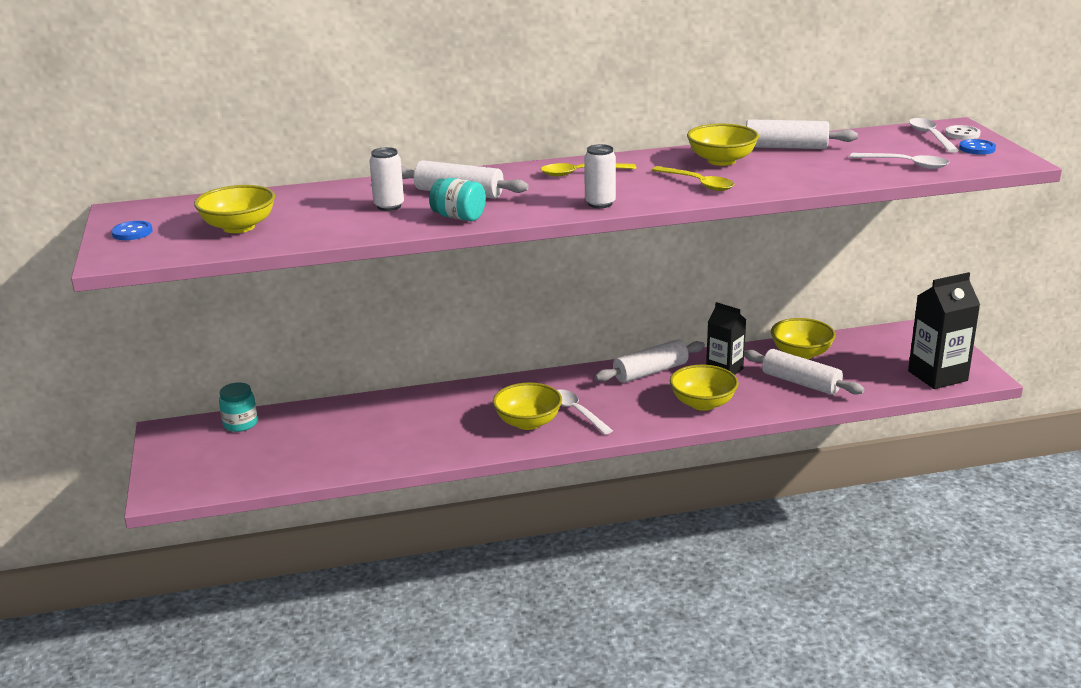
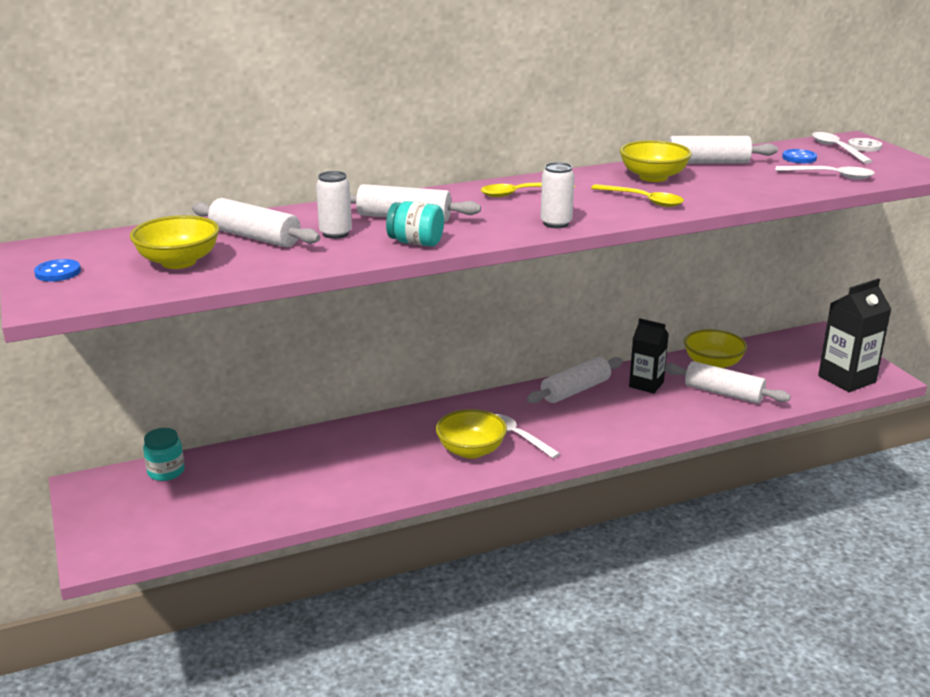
camera: 10 degrees left, 0 degrees up
(315, 207) = (255, 237): none -> white rolling pin
(703, 403) = (638, 420): yellow bowl -> none
(977, 148) = (886, 159): blue button -> blue button (799, 158)

